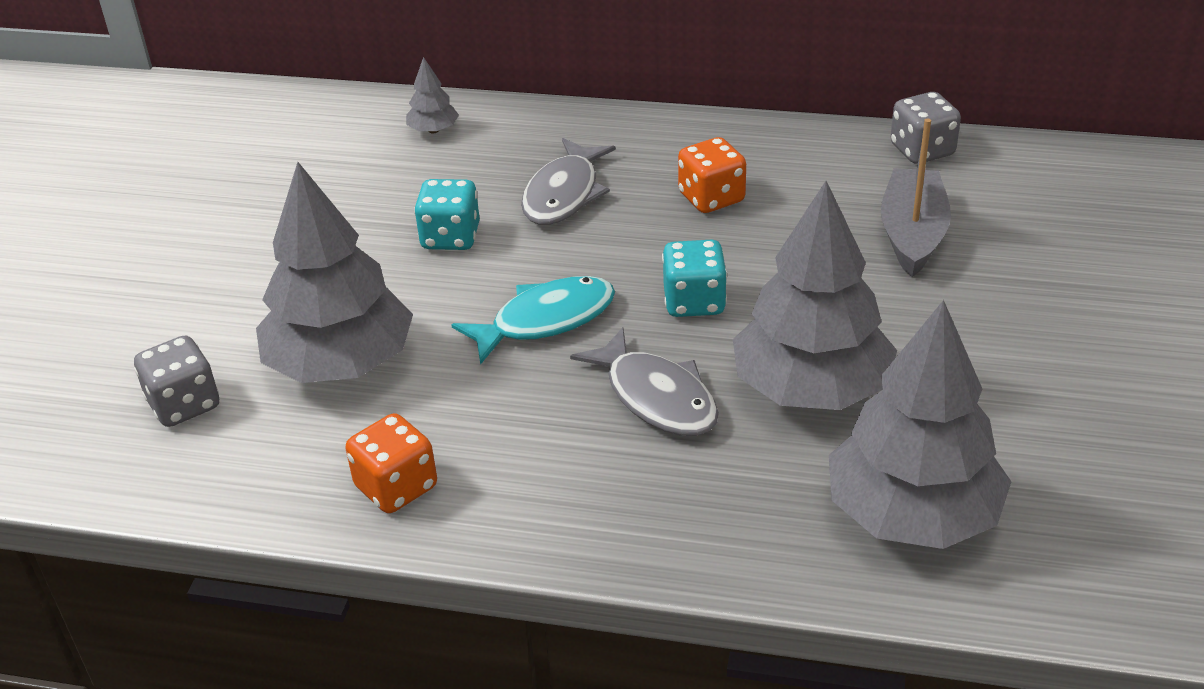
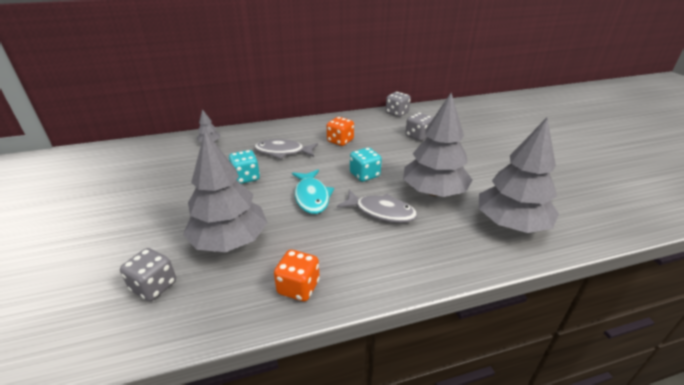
camera: 30 degrees left, 5 degrees down
(545, 320) = (312, 197): turquoise fish -> turquoise fish turned 135 degrees clockwise
(564, 194) = (283, 152): grey fish -> grey fish turned 105 degrees clockwise
(912, 234) = (418, 136): grey boat -> grey dice

